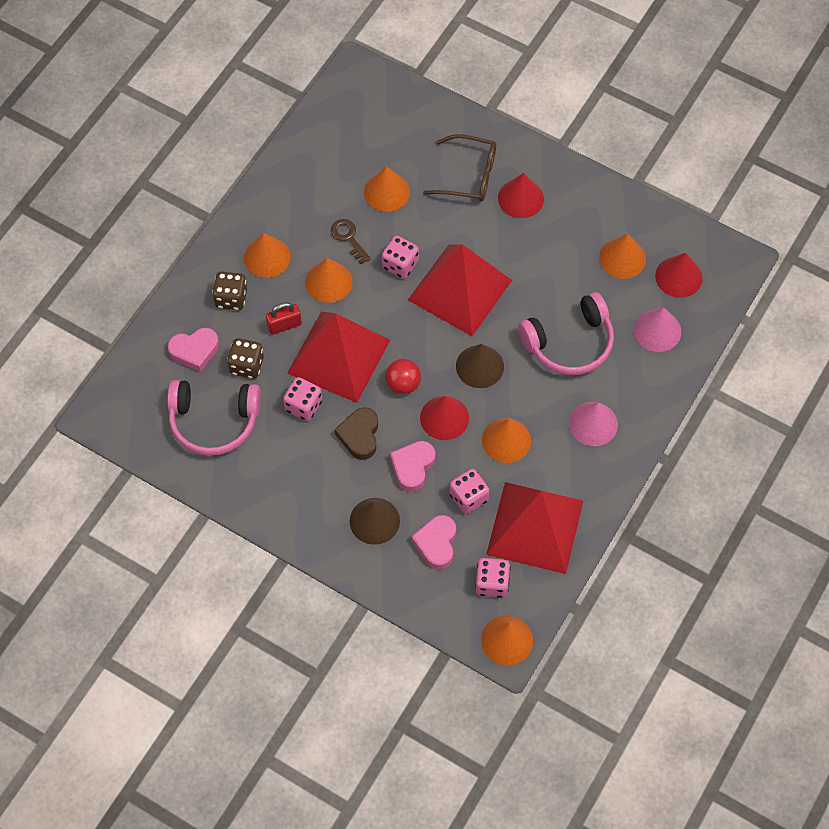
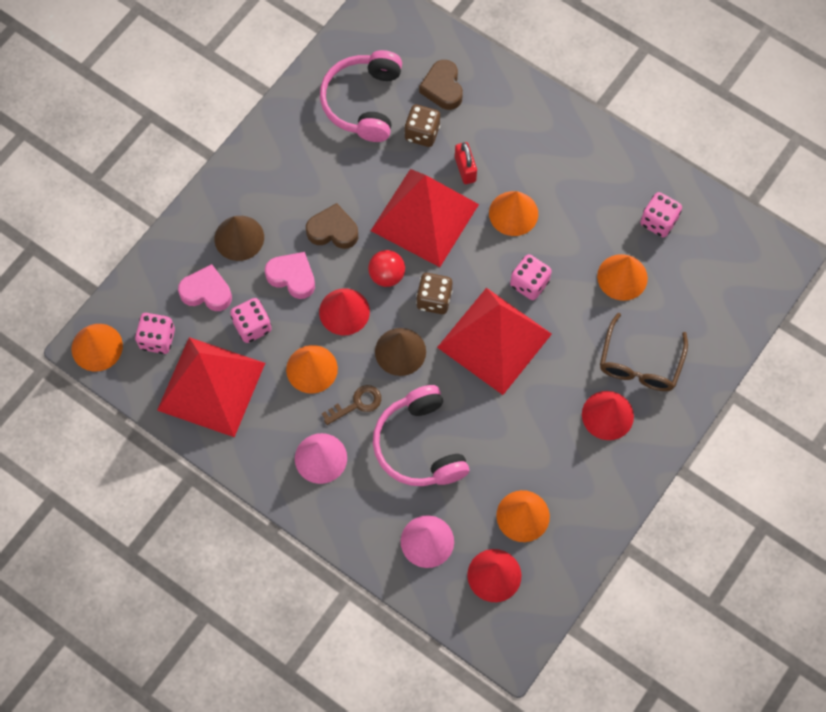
camera: 95 degrees right, 5 degrees up
(195, 351) = (442, 88): pink heart -> brown heart
(231, 298) = (500, 122): brown dice -> brown dice (434, 300)
(267, 257) = (547, 157): orange cone -> none
(303, 406) = (372, 182): pink dice -> pink dice (658, 221)
(348, 238) = (565, 235): brown key -> brown key (357, 404)

